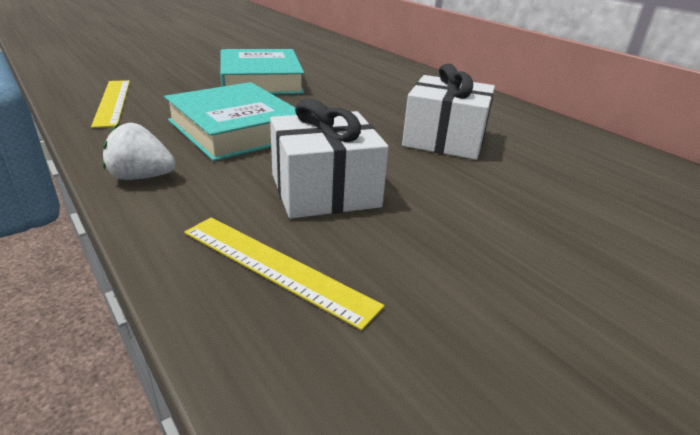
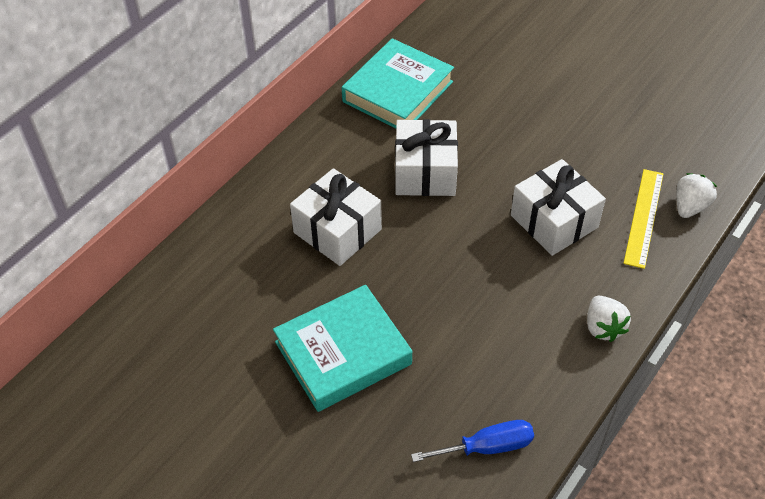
camera: 105 degrees left, 20 degrees up
(112, 102) = (487, 447): yellow ruler -> blue screwdriver
(235, 129) = (489, 312): turquoise book -> turquoise book (398, 91)
(257, 335) = (689, 207): none -> white strawberry
(384, 96) = (337, 231): none -> white gift

